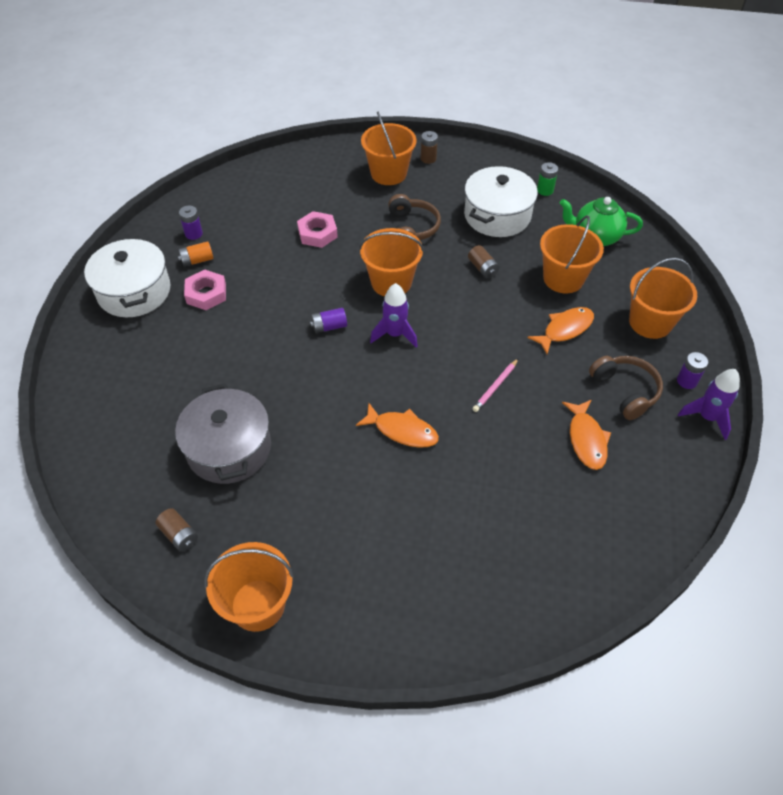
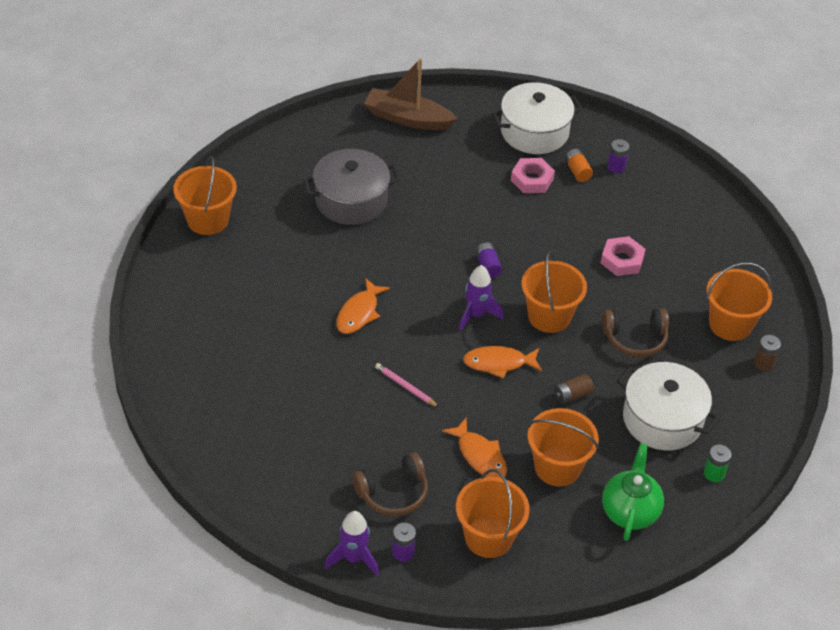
camera: 90 degrees right, 5 degrees down
(95, 400) = (407, 118): none -> brown boat
(179, 535) = (273, 175): brown battery -> none
(586, 439) = (336, 449): orange fish -> orange fish (498, 363)

